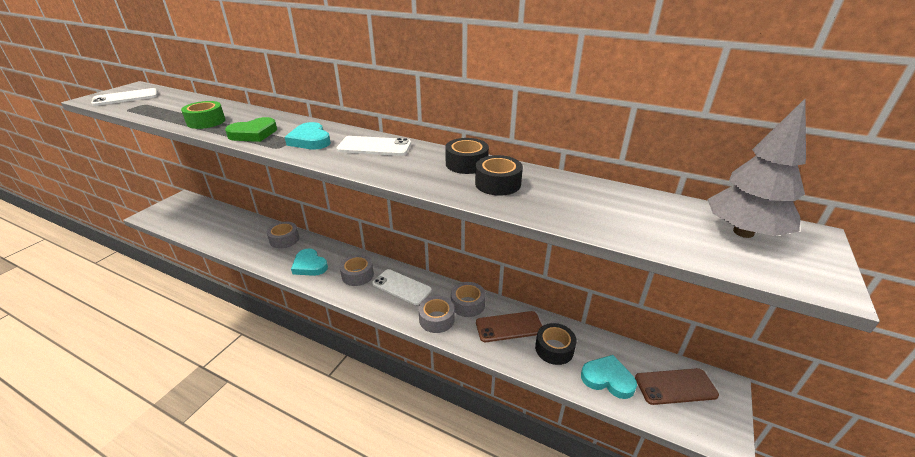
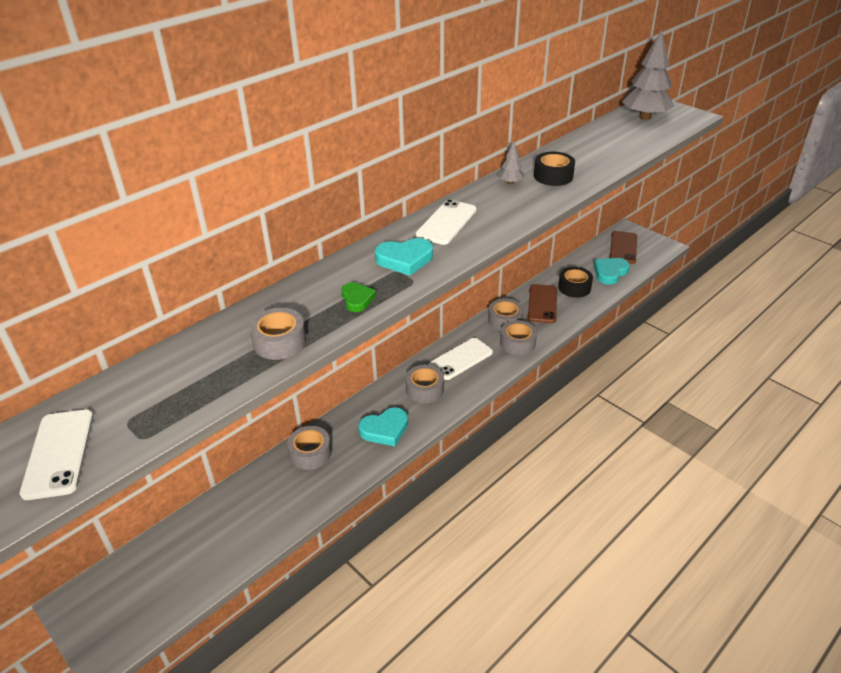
camera: 70 degrees left, 5 degrees up
(206, 122) = (280, 342): green tape -> grey tape
(254, 134) = (357, 299): green heart -> green heart, size x0.64
(466, 163) = (510, 182): black tape -> grey tree

